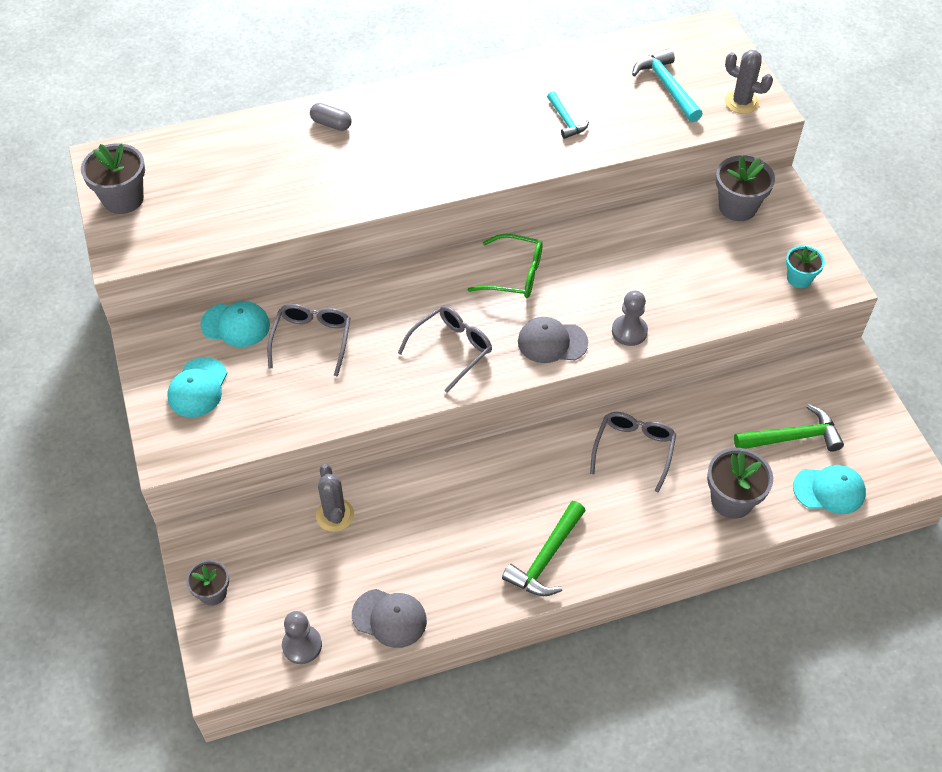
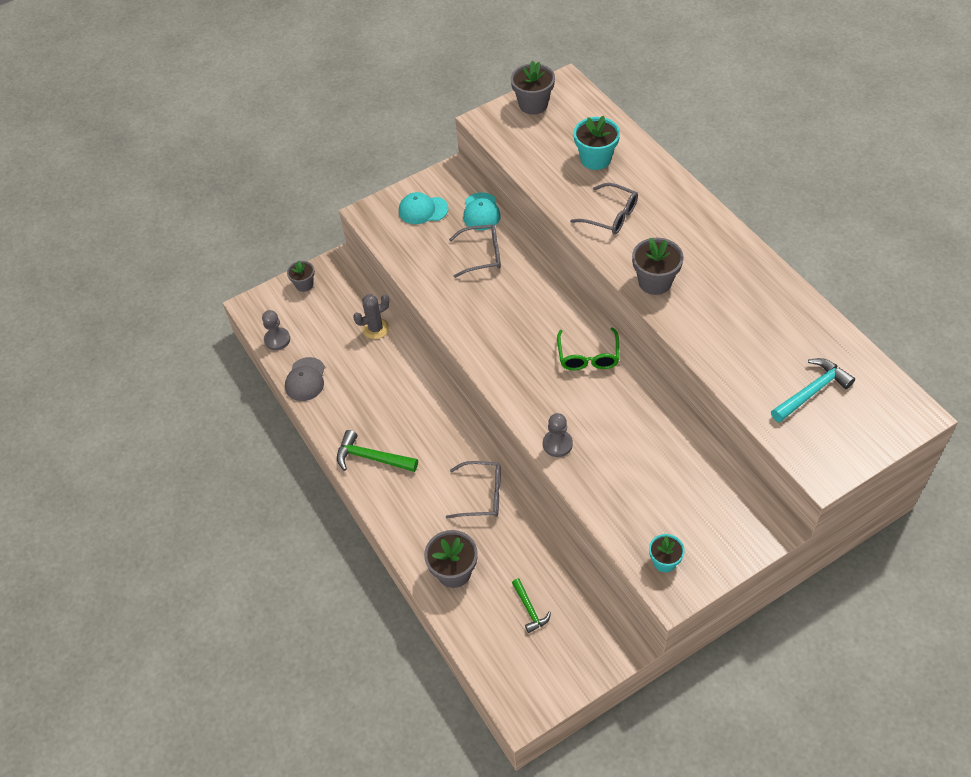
camera: 80 degrees right, 0 degrees up
(257, 164) = (595, 159): none -> turquoise flower pot
(331, 124) = (655, 186): grey capsule -> none
(452, 349) = (500, 335): grey glasses -> grey glasses (611, 216)
(552, 342) = (528, 395): grey cap -> none
(566, 120) = (730, 328): turquoise hammer -> none
(737, 207) = (732, 500): grey flower pot -> grey flower pot (655, 282)
(741, 102) = (820, 453): grey cactus -> none
(792, 437) = (530, 609): green hammer -> green hammer, size x0.62
(829, 490) = (483, 644): turquoise cap -> none

